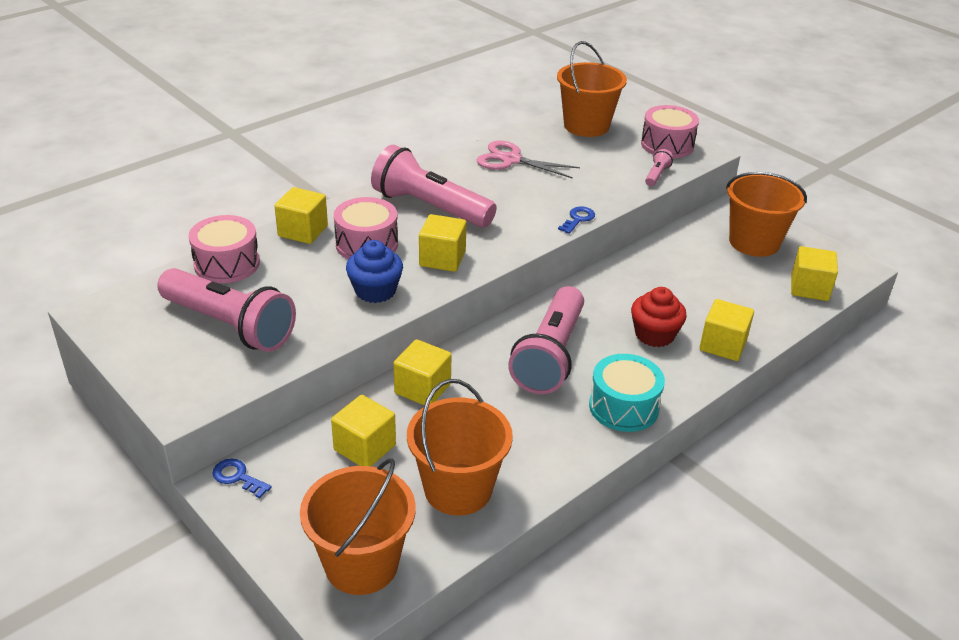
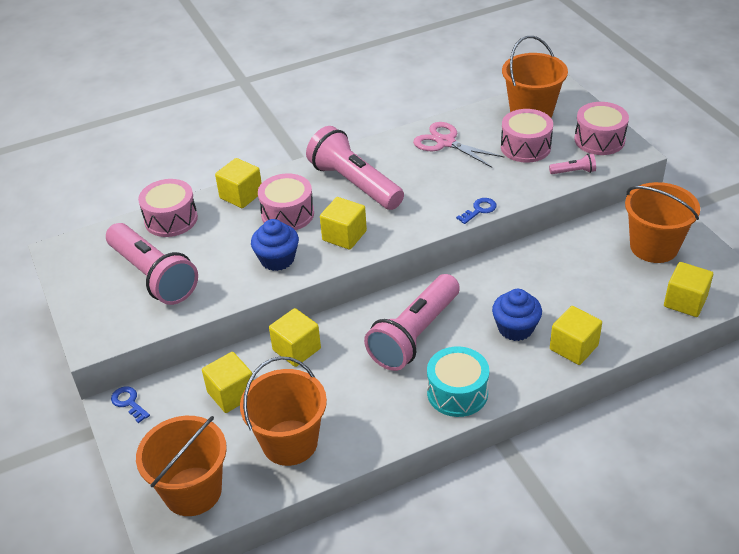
camera: 20 degrees right, 5 degrees up
(596, 157) = (525, 147): none -> pink drum
(654, 335) = (515, 328): red cupcake -> blue cupcake
(656, 175) = (574, 171): pink flashlight -> pink flashlight turned 45 degrees clockwise

